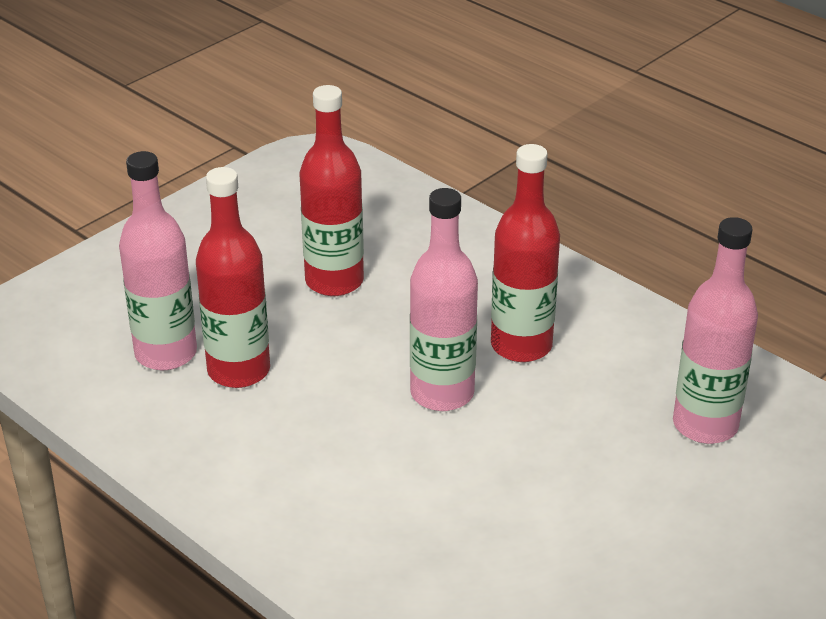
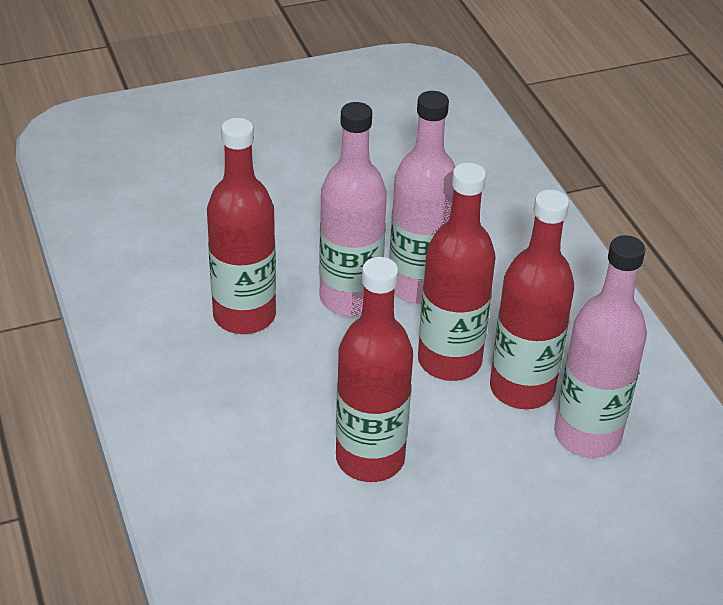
camera: 155 degrees left, 5 degrees up
(315, 371) = (449, 361): none -> red bottle
(705, 425) = (165, 198): pink bottle -> pink bottle (418, 286)

